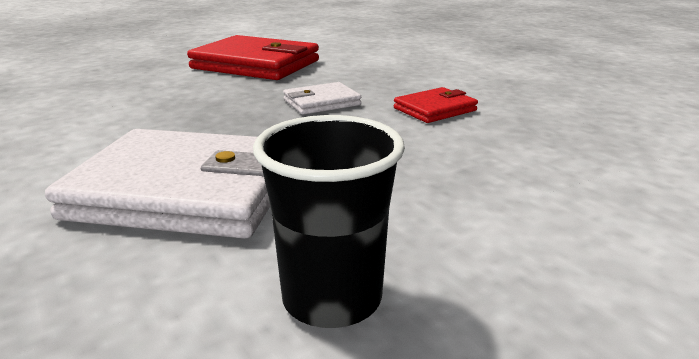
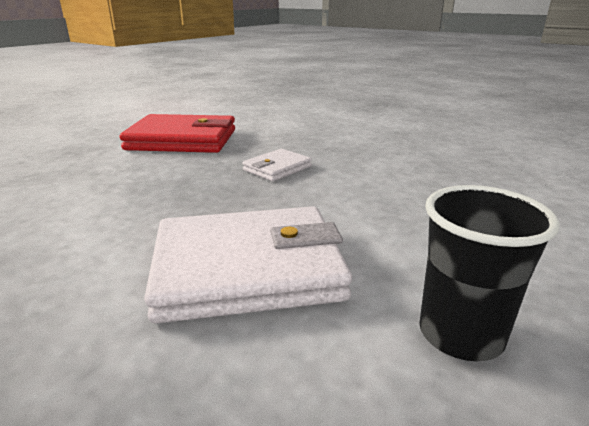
camera: 20 degrees left, 0 degrees up
(435, 109) = (370, 163): red wallet -> none

